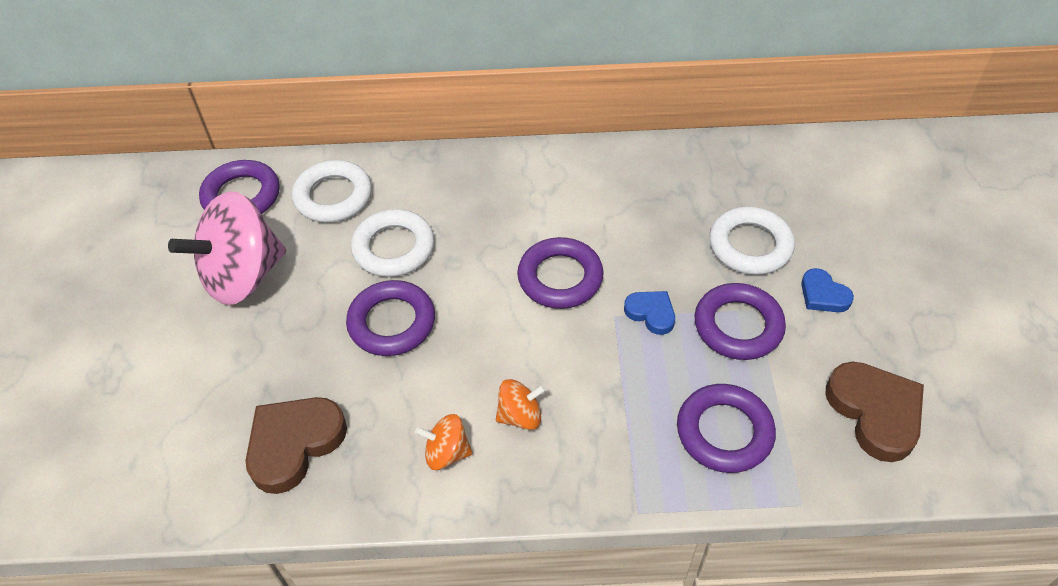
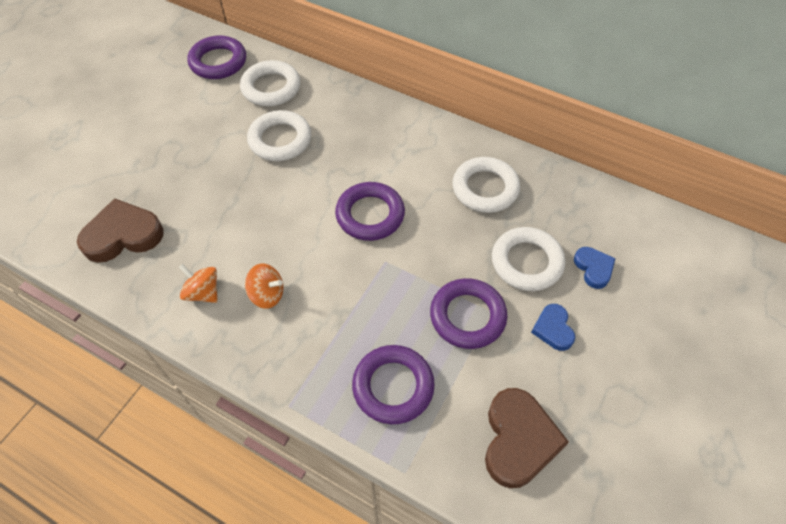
camera: 30 degrees right, 5 degrees up
(243, 276) = (179, 113): pink spinning top -> none
(392, 322) = (239, 189): purple ring -> none
(651, 313) = (412, 273): blue heart -> blue heart (593, 268)
(653, 194) = (485, 188): none -> white ring

